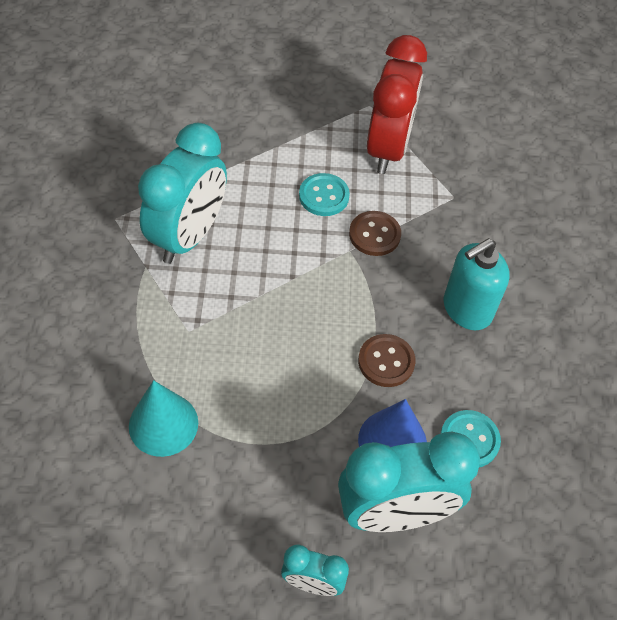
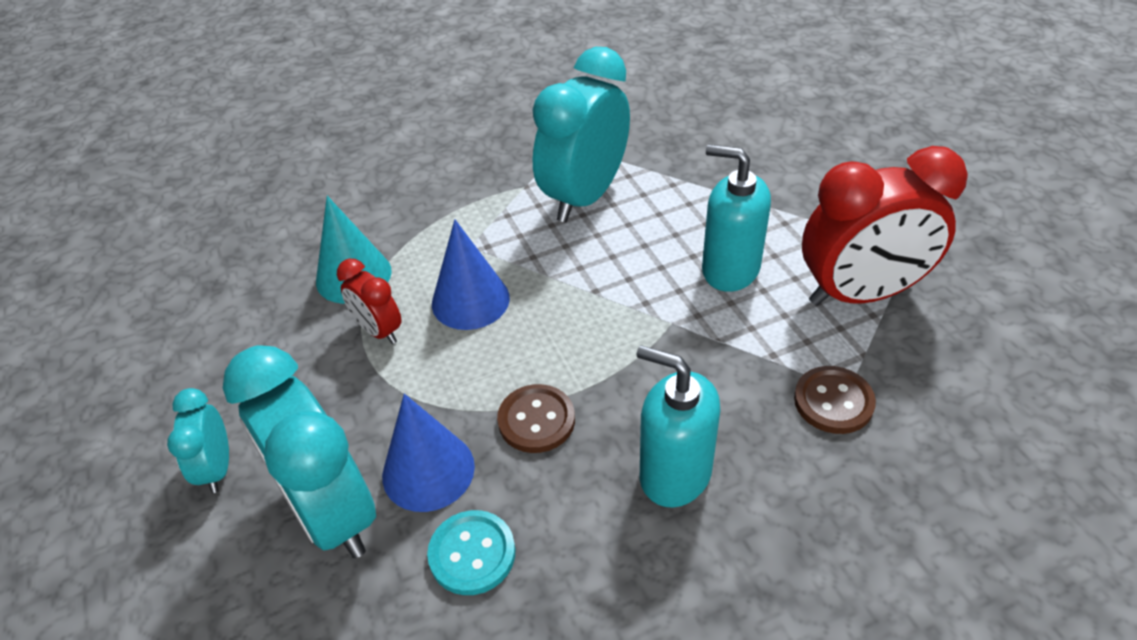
camera: 70 degrees right, 10 degrees down
(189, 236) = (585, 196): turquoise clock -> turquoise clock turned 120 degrees clockwise
(239, 426) = (379, 330): none -> red clock
(249, 354) = (470, 300): none -> blue cone
(324, 196) = (730, 269): turquoise button -> turquoise soap dispenser
(374, 235) = (714, 335): brown button -> brown button (833, 401)

